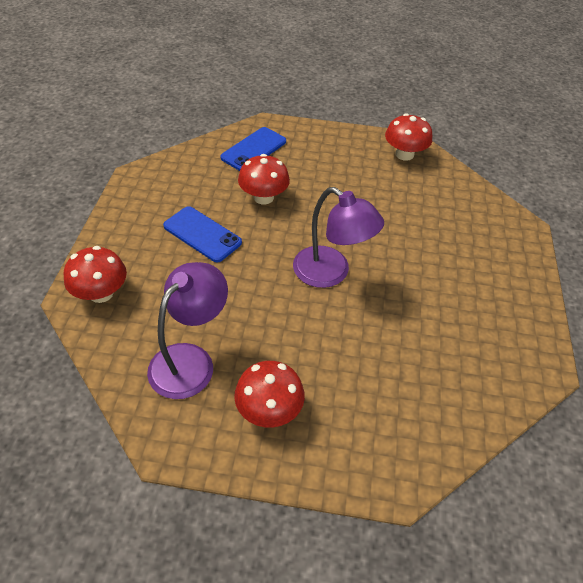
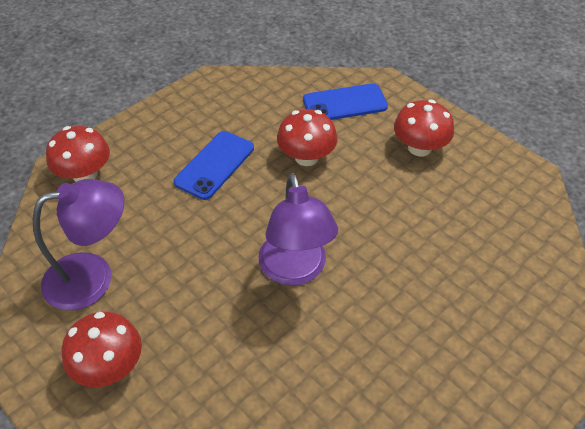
camera: 40 degrees right, 0 degrees up
(202, 234) = (215, 165): blue phone -> blue phone turned 45 degrees clockwise
(404, 154) = (510, 184): red mushroom -> red mushroom (419, 148)

